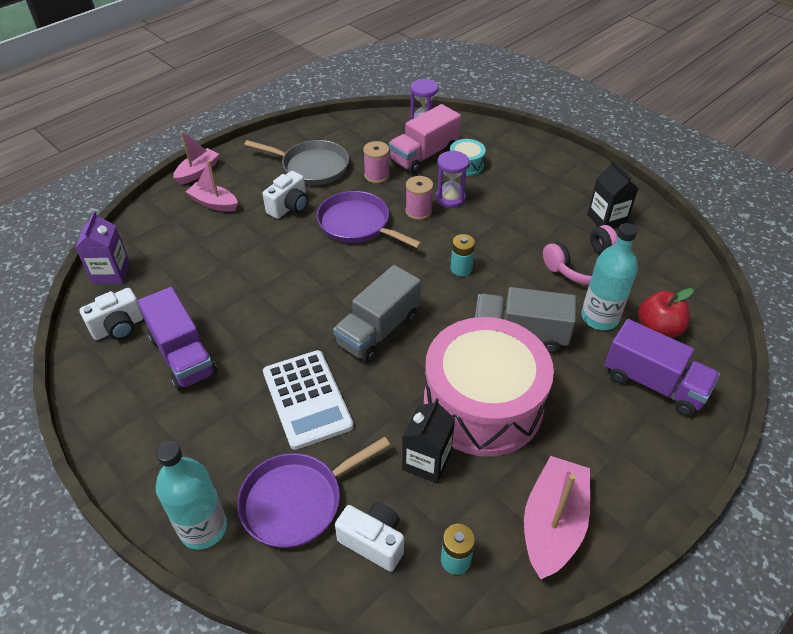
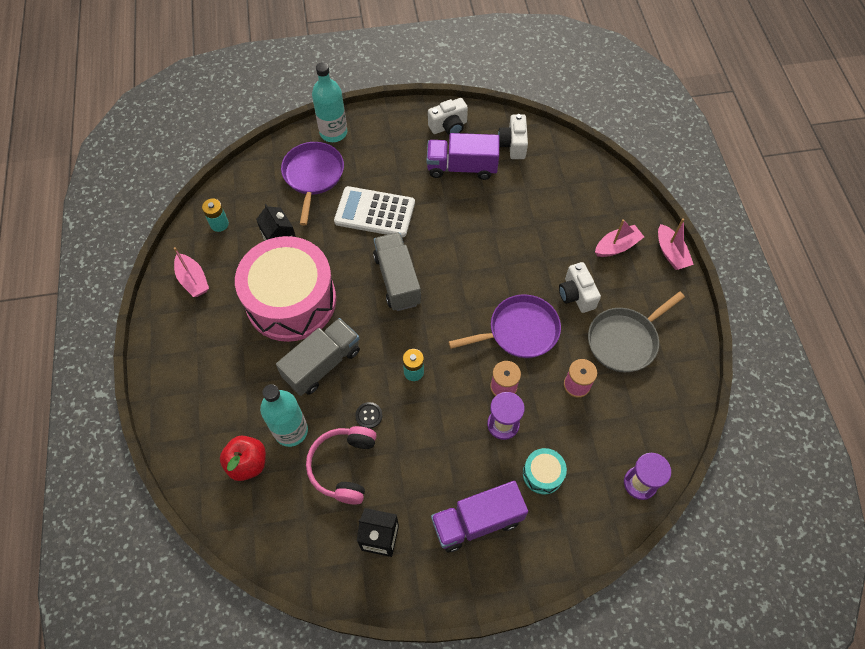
camera: 125 degrees right, 15 degrees up
(111, 272) = (573, 157): purple carton -> none
(373, 542) = (261, 196): white camera -> white camera (449, 127)
(424, 155) = (582, 446): pink truck -> none
(529, 275) = (369, 415): none -> black button
(553, 524) = (193, 280): pink boat -> pink boat, size x0.64
(654, 383) = (214, 415): purple truck -> purple truck (477, 521)

